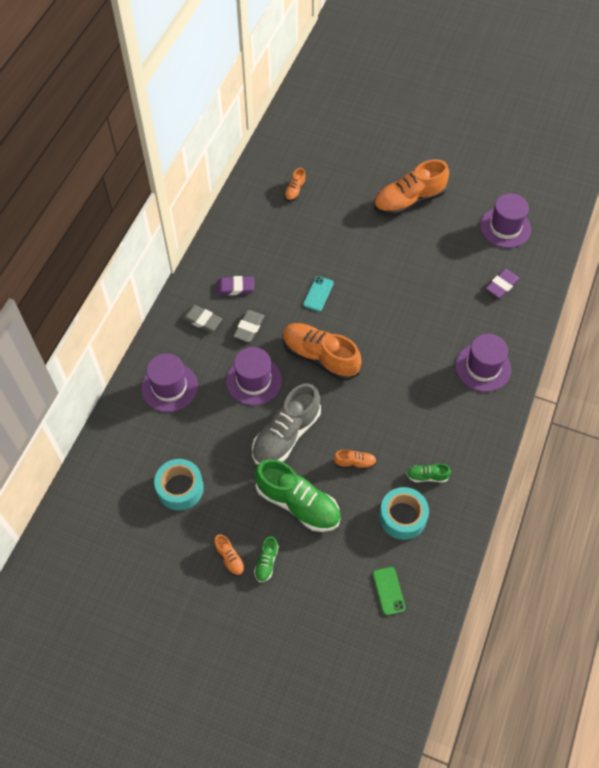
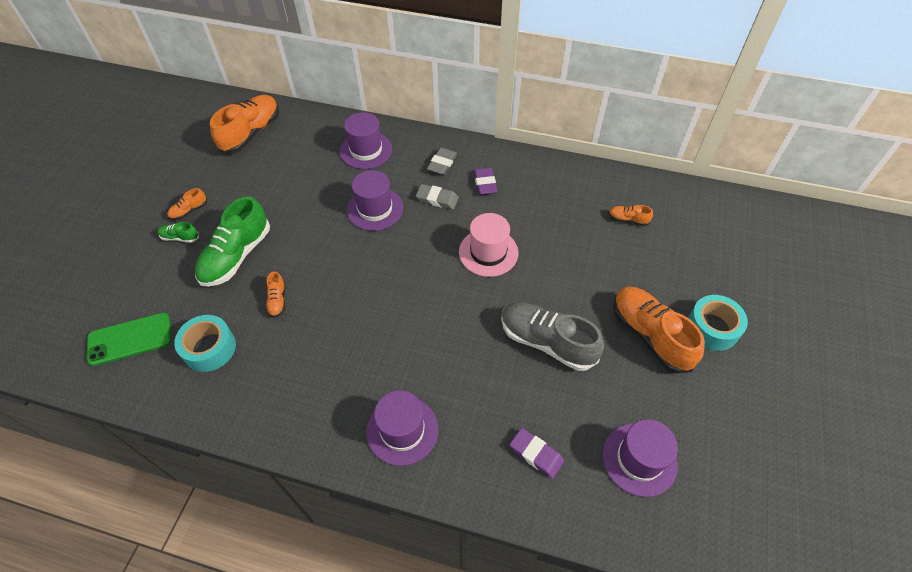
camera: 85 degrees right, 5 degrees down
(180, 488) = (262, 170): turquoise tape -> turquoise tape (712, 328)
(286, 435) = (313, 240): grey shoe -> grey shoe (547, 342)
(318, 294) = (488, 252): turquoise phone -> pink hat
(320, 357) = (406, 260): orange shoe -> orange shoe (251, 133)
(388, 591) = (130, 339): green phone -> green phone, size x1.64
(427, 476) = (255, 370): green shoe -> none

